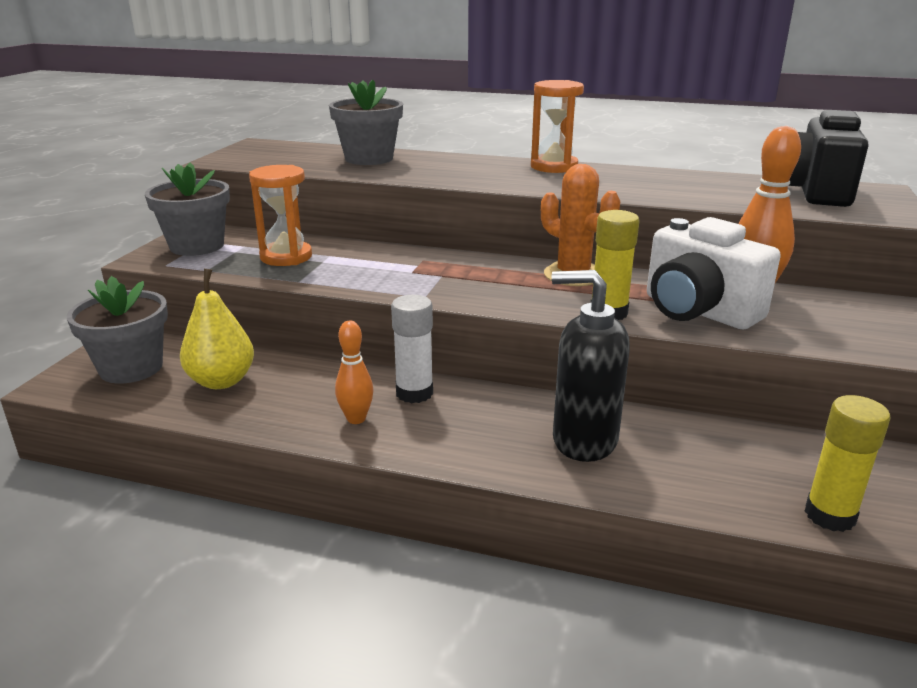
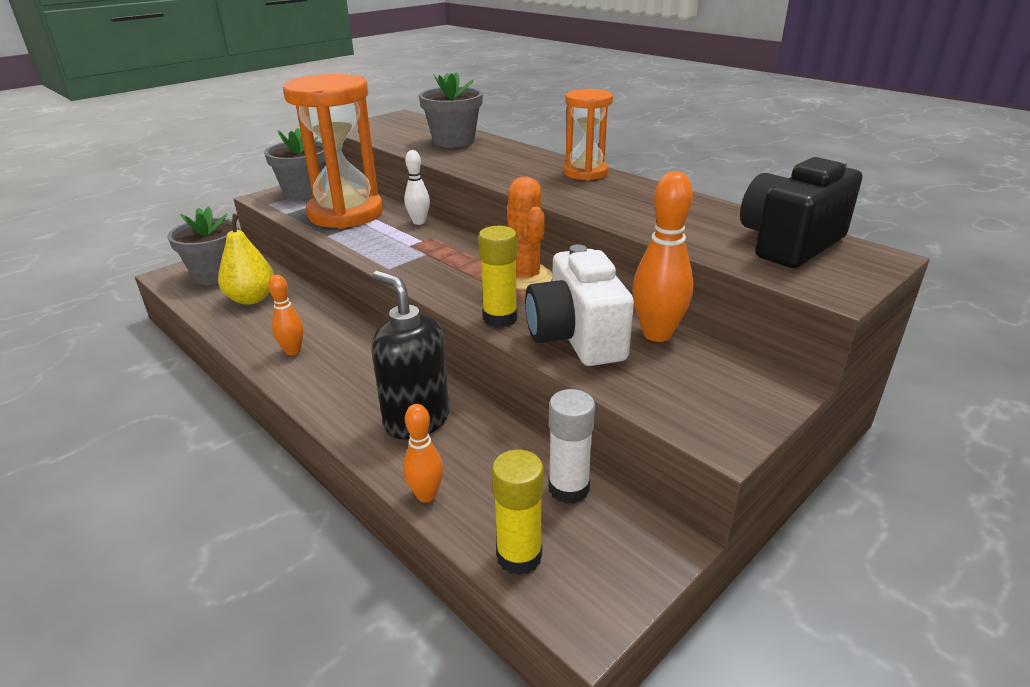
camera: 30 degrees right, 5 degrees up
(286, 257) = (346, 214): orange hourglass -> orange hourglass, size x1.81
(385, 249) = (419, 222): none -> white bowling pin
(414, 393) = (352, 344): white glue stick -> white glue stick (568, 488)
(687, 499) = (426, 495): none -> orange bowling pin

